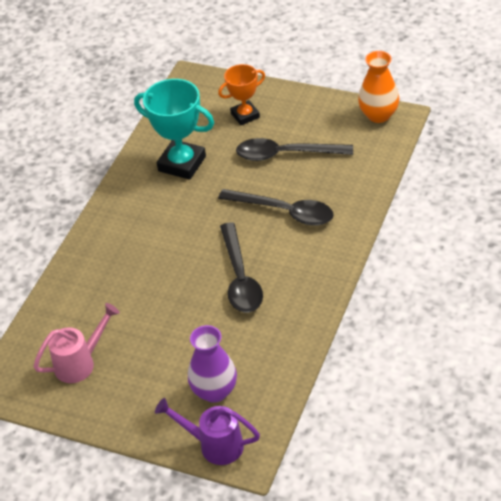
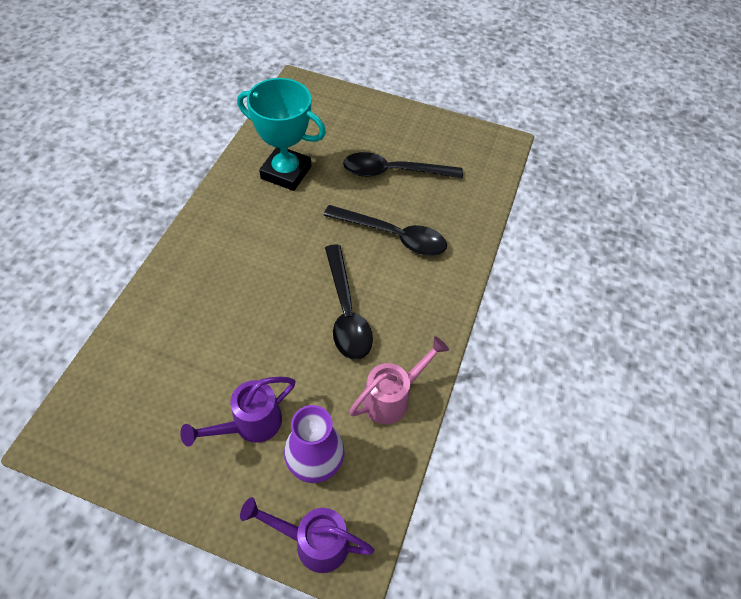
camera: 10 degrees left, 10 degrees up
(81, 363) = (157, 411): pink watering can -> pink watering can (392, 397)
(158, 368) = (249, 425): none -> purple watering can
(245, 115) = (352, 127): orange trophy -> none
(378, 115) = (485, 138): orange vase -> none

